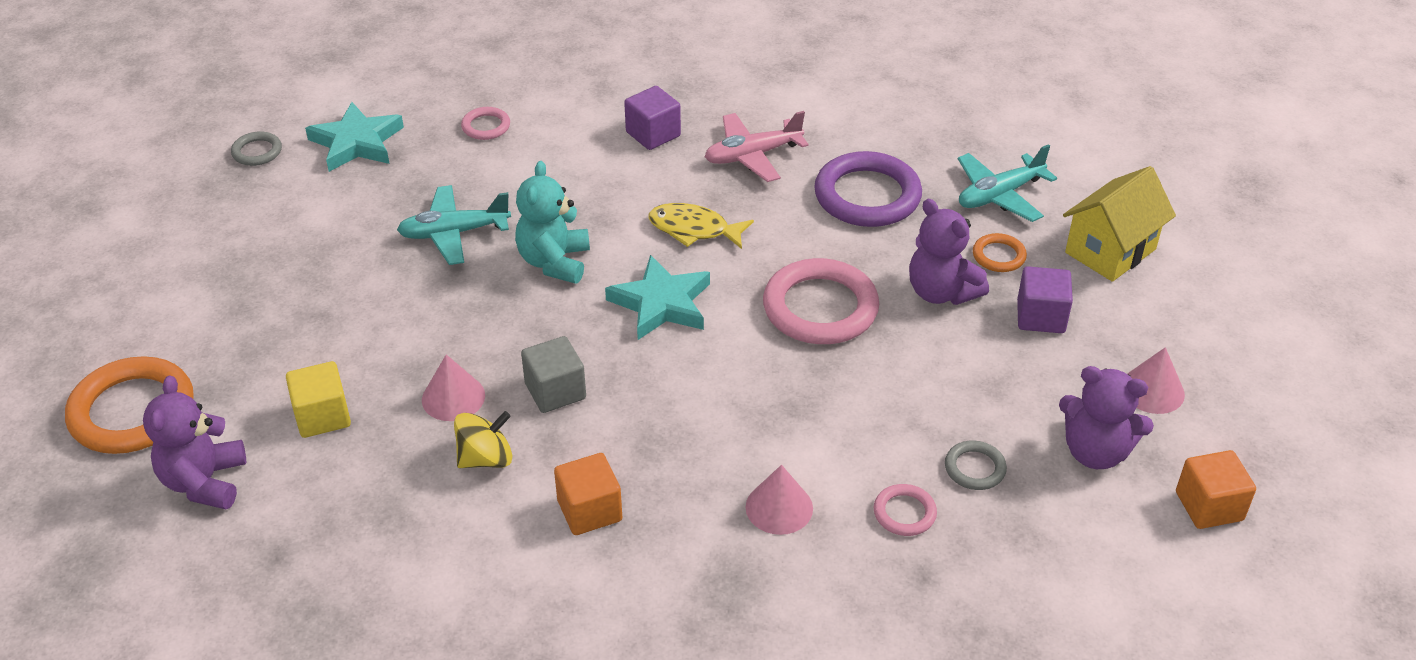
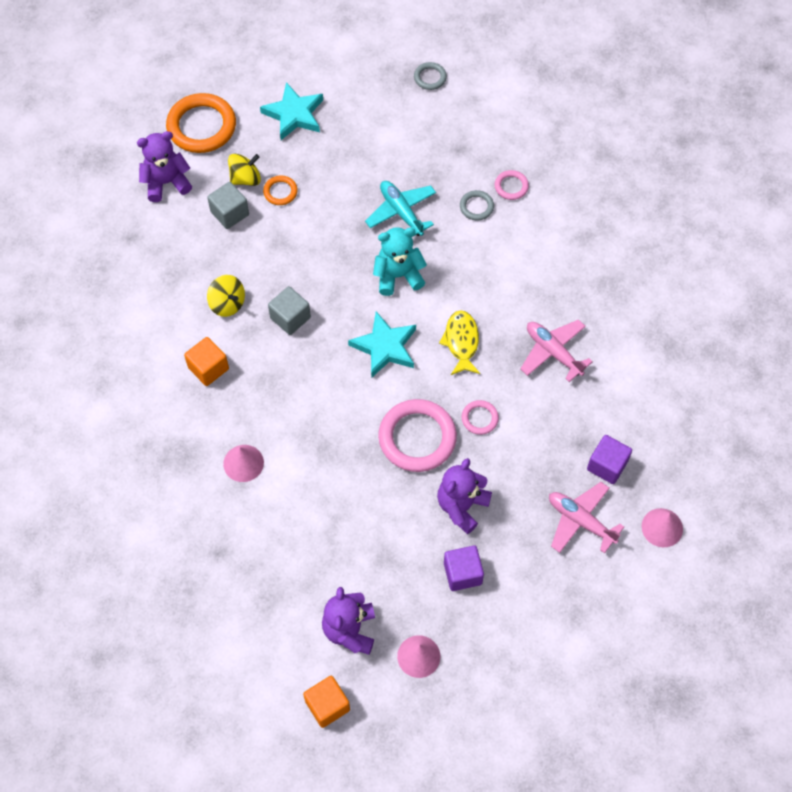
camera: 70 degrees right, 20 degrees up
(273, 382) = (246, 178): none -> yellow spinning top
(322, 416) = (230, 213): yellow cube -> grey cube
(356, 142) = (462, 124): turquoise star -> turquoise star (294, 114)
(453, 397) = (266, 269): pink cone -> pink cone (662, 527)
(653, 134) = (548, 285): purple cube -> purple cube (607, 465)
(867, 196) = (542, 435): purple ring -> none
(904, 513) = (262, 531): pink ring -> pink ring (479, 418)
(974, 468) = (311, 562): grey ring -> grey ring (476, 207)
(999, 195) = (580, 521): turquoise plane -> pink plane
(999, 256) = (514, 534): orange ring -> orange ring (280, 192)
(1110, 251) = (550, 606): yellow house -> none

